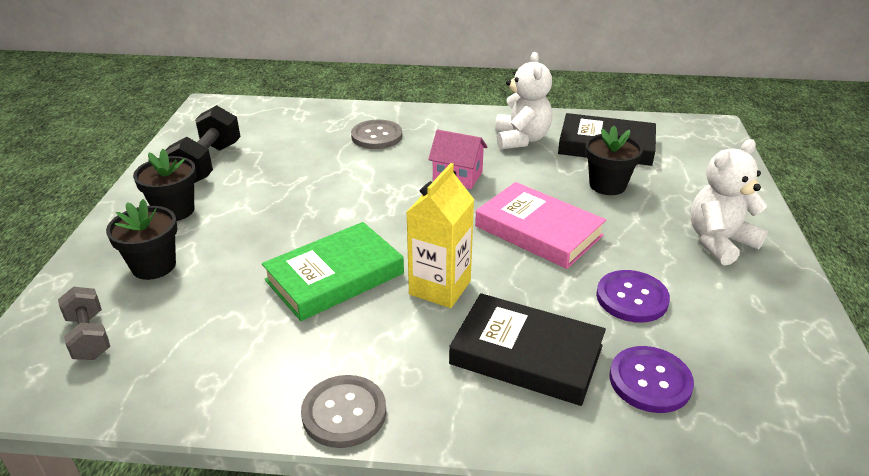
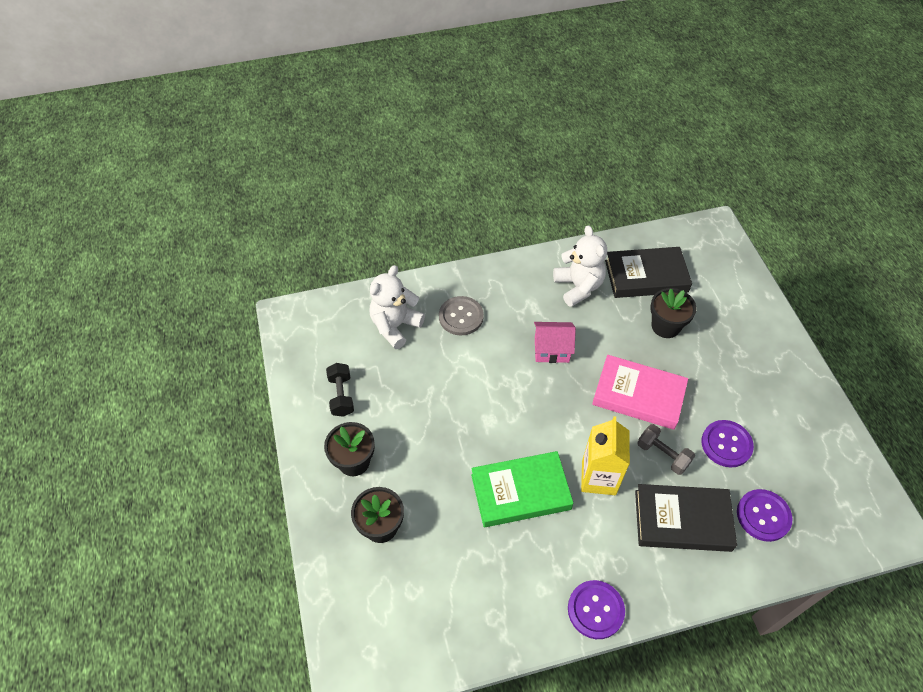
camera: 20 degrees left, 20 degrees up
(89, 337) = (384, 610): grey dumbbell -> grey dumbbell (662, 455)
(208, 163) = (341, 395): black dumbbell -> black dumbbell, size x0.64
(334, 276) = (520, 491): green book -> green book turned 45 degrees clockwise
(344, 413) = (595, 610): grey button -> purple button
(719, 242) = (762, 367): white teddy bear -> white teddy bear (395, 326)

